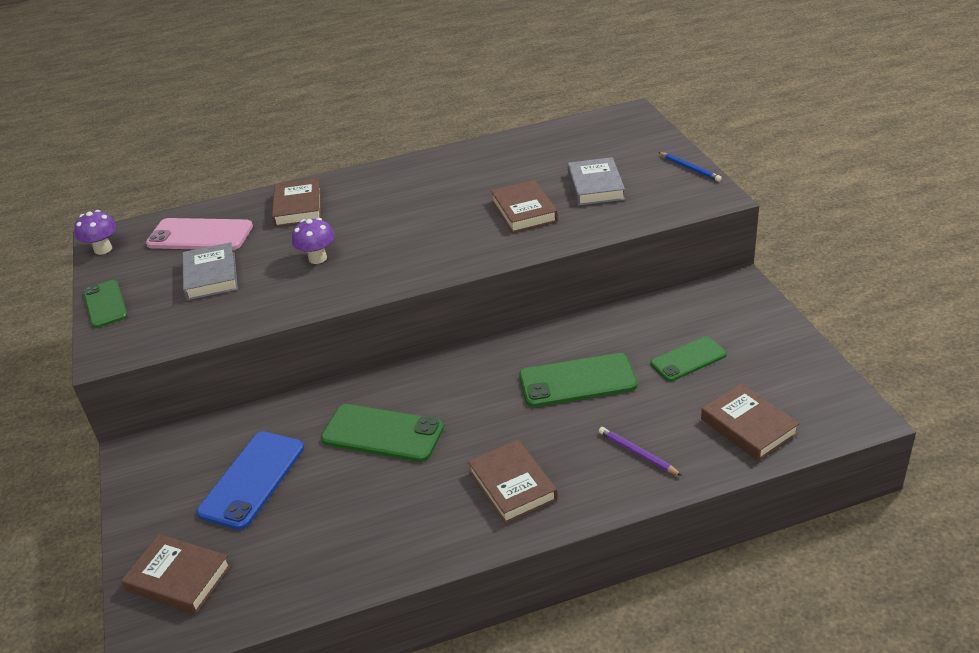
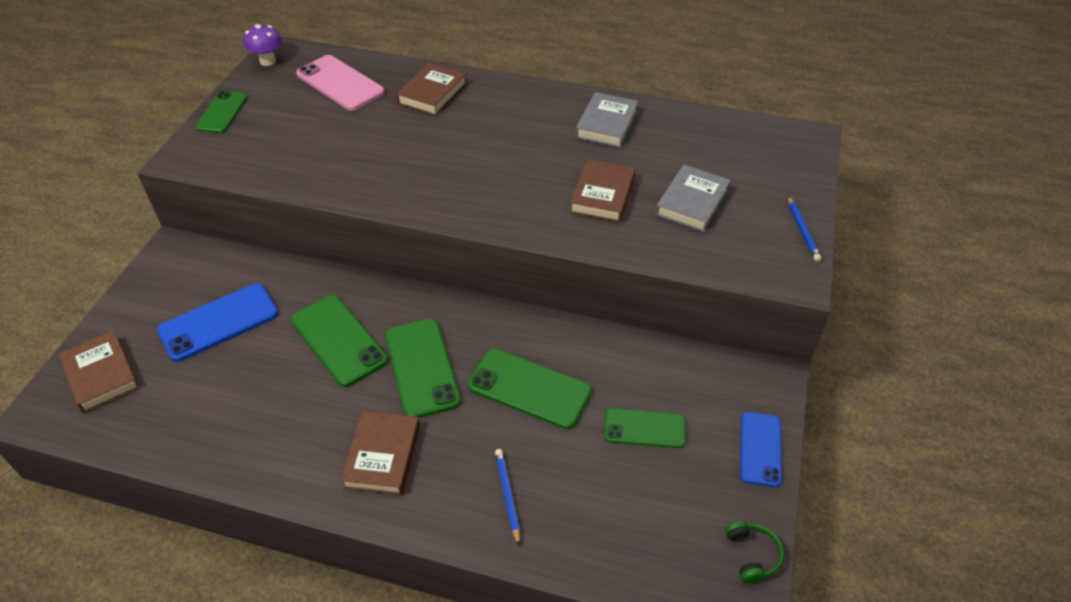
camera: 30 degrees right, 10 degrees up
(211, 276) = (310, 126): grey book -> grey book (606, 124)
(317, 258) = (397, 152): purple mushroom -> none
(476, 413) = (422, 367): none -> green phone
(637, 453) = (507, 495): purple pencil -> blue pencil
(748, 426) = (629, 536): brown book -> none
(777, 328) = (760, 449): none -> blue phone
(836, 390) = (752, 555): none -> green headphones

